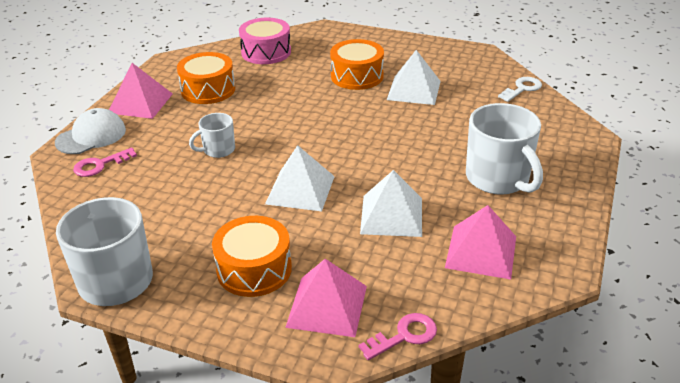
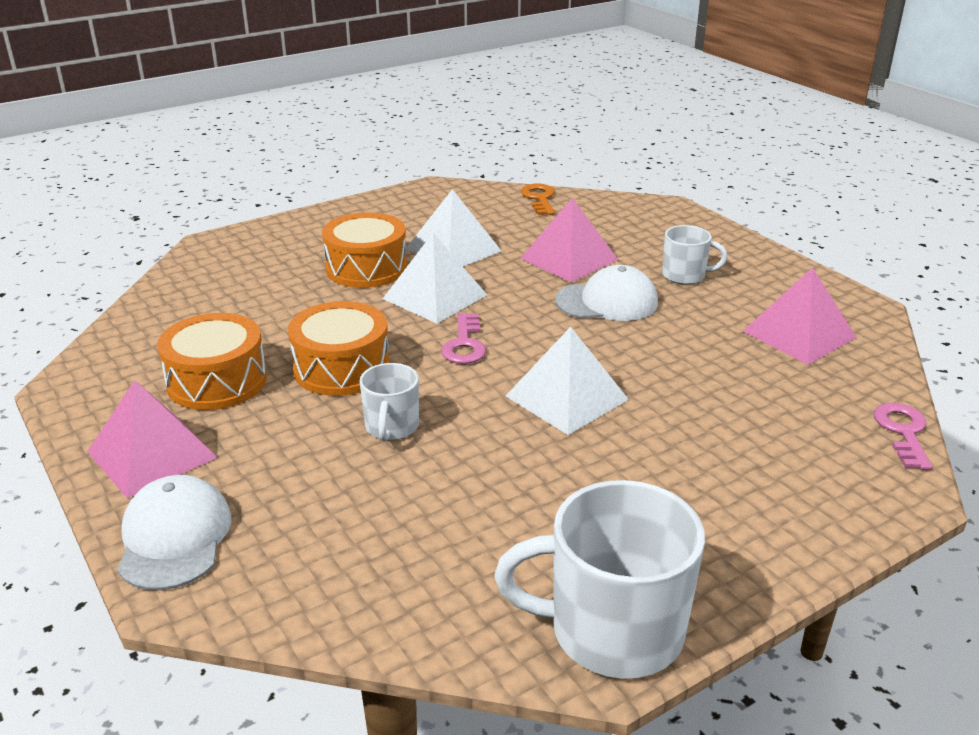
camera: 55 degrees left, 5 degrees down
(100, 165) = (279, 554): pink key -> pink key (464, 344)
(254, 269) = (700, 492): orange drum -> orange drum (341, 368)
(266, 52) = (195, 303): pink drum -> none
(327, 306) = (816, 463): pink pyramid -> pink pyramid (569, 259)
(391, 215) = (685, 358): white pyramid -> white pyramid (434, 296)
(423, 163) = (607, 302): none -> white cap
(498, 178) = (685, 275): white mug -> white mug, size x0.53
(522, 88) = (539, 198): white key -> orange key

